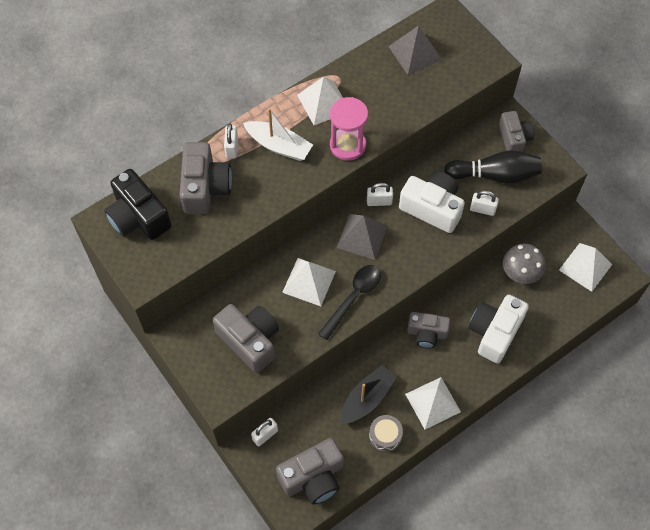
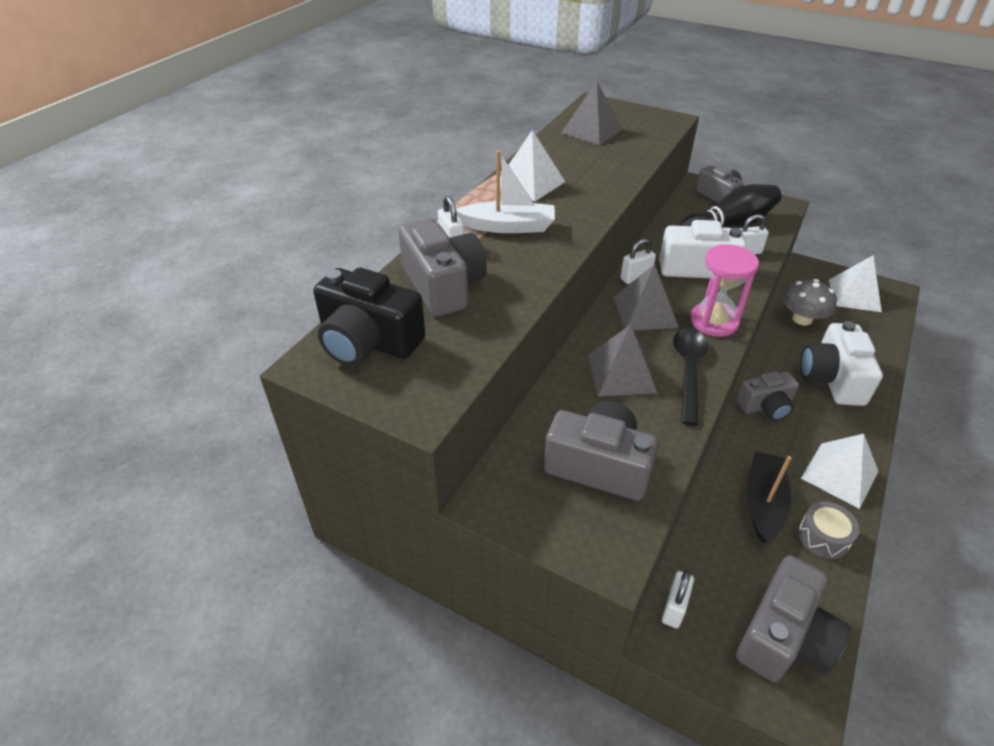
camera: 25 degrees left, 20 degrees down
(309, 281) = (621, 373): white pyramid -> grey pyramid
(347, 145) = (587, 206): pink hourglass -> pink hourglass (714, 321)

